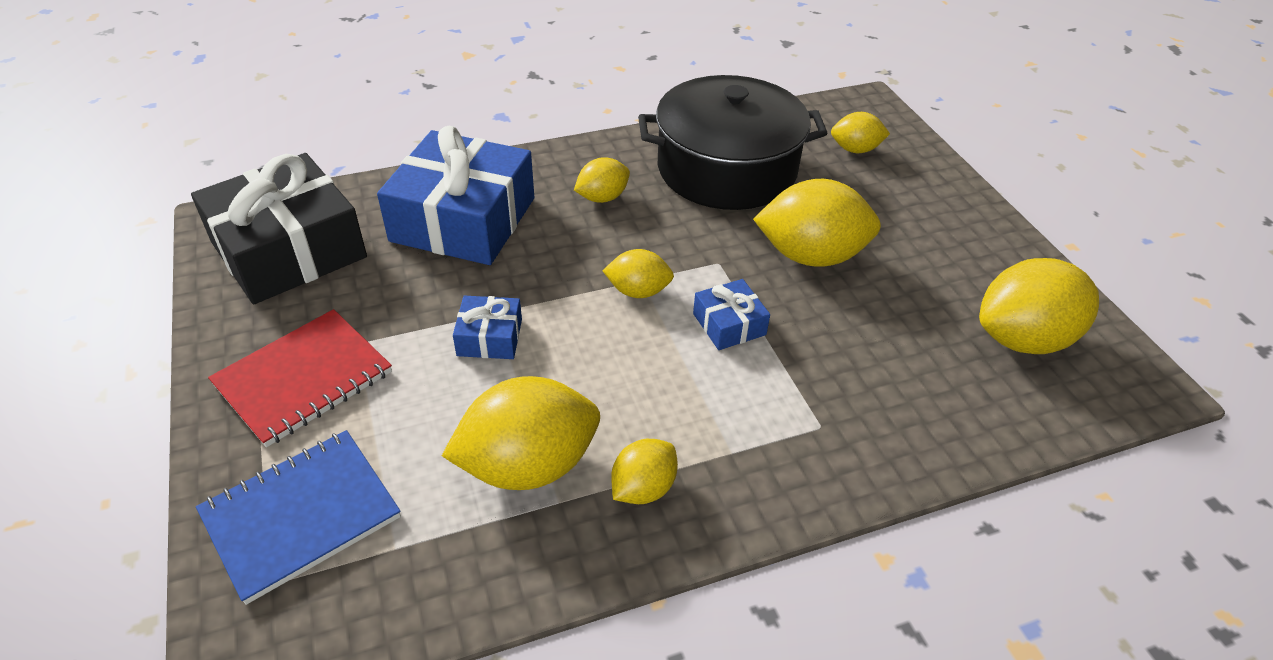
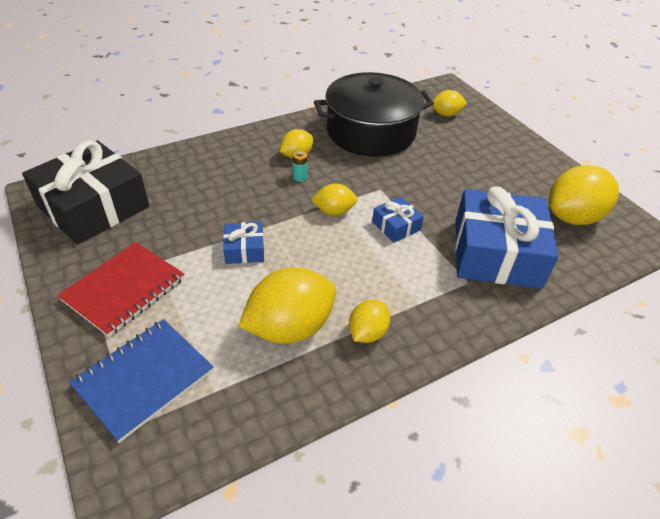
camera: 10 degrees left, 0 degrees up
(463, 219) = (209, 177): blue gift -> blue gift (496, 253)
(599, 232) = (300, 177): none -> turquoise battery
(811, 256) = (435, 180): yellow lemon -> none

